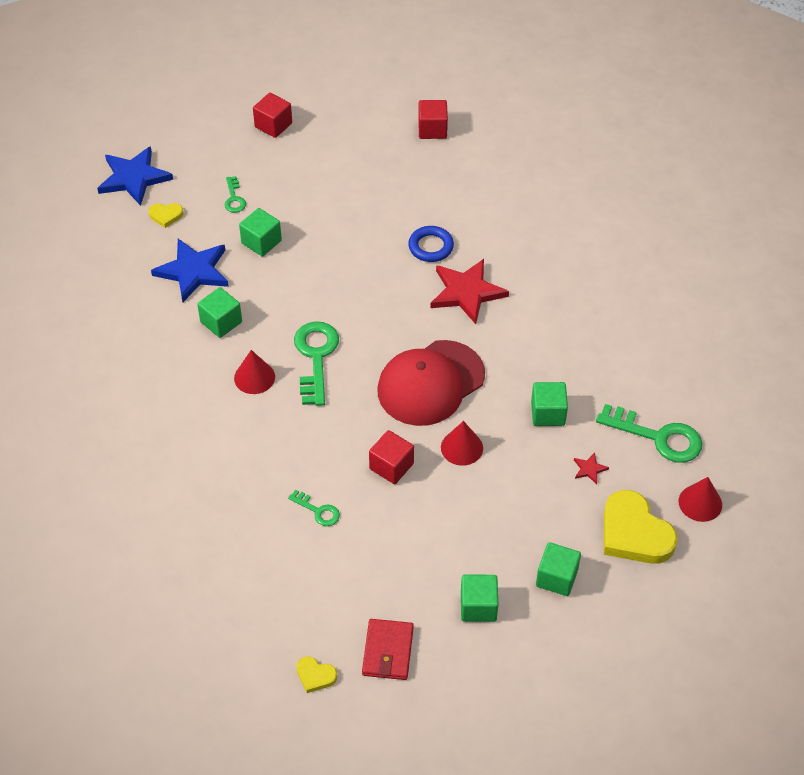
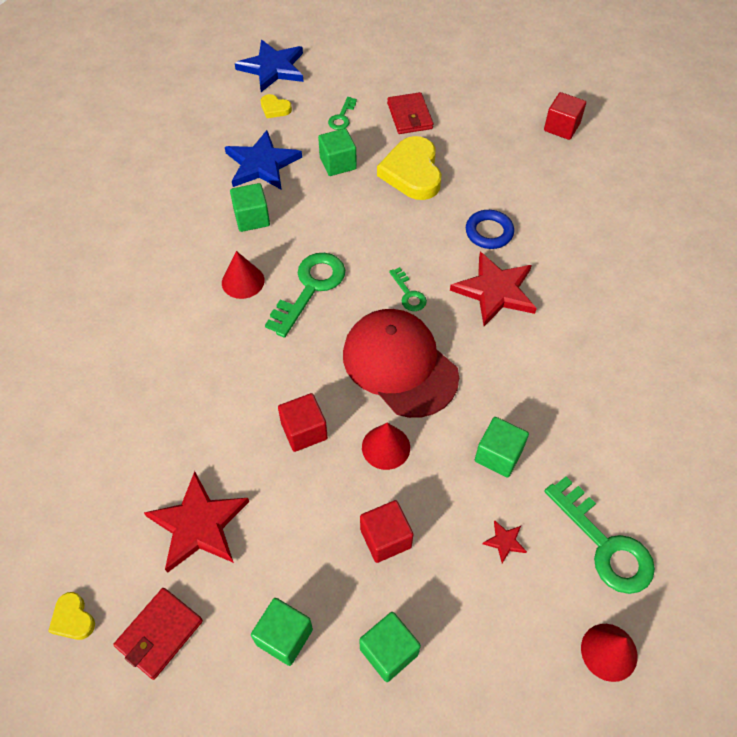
camera: 30 degrees right, 5 degrees up
(273, 125) = (419, 70): red cube -> red cube (385, 538)
(294, 172) = (409, 116): none -> red wallet
(318, 511) = (204, 441): green key -> green key (408, 294)
(360, 569) = (198, 524): none -> red star
(430, 383) = (399, 365): red cap -> red cap turned 60 degrees clockwise
(634, 533) = (509, 647): yellow heart -> yellow heart (412, 172)

